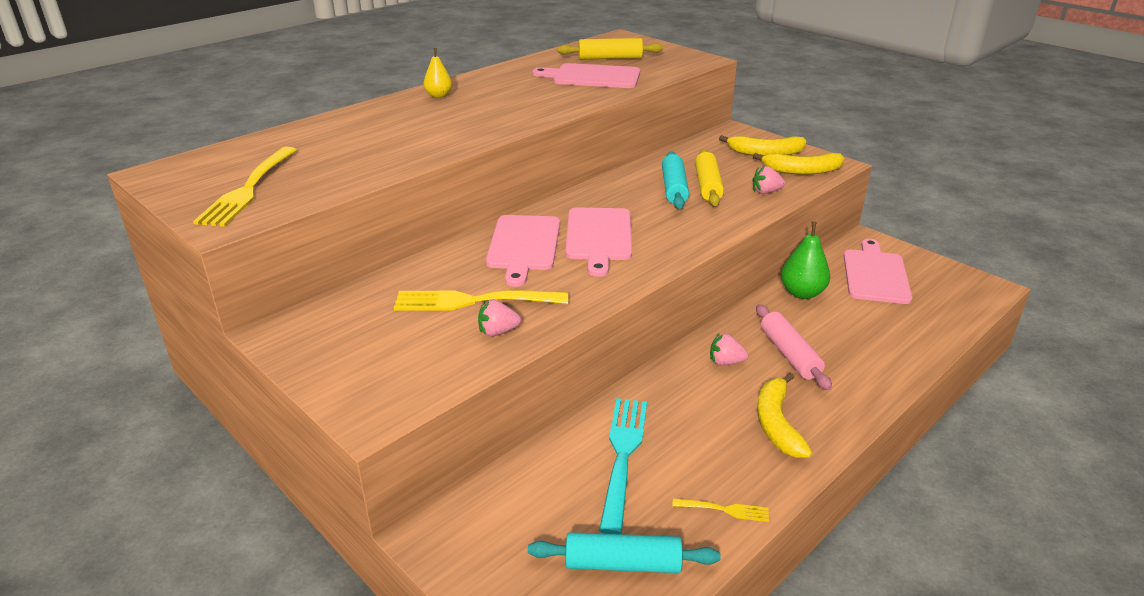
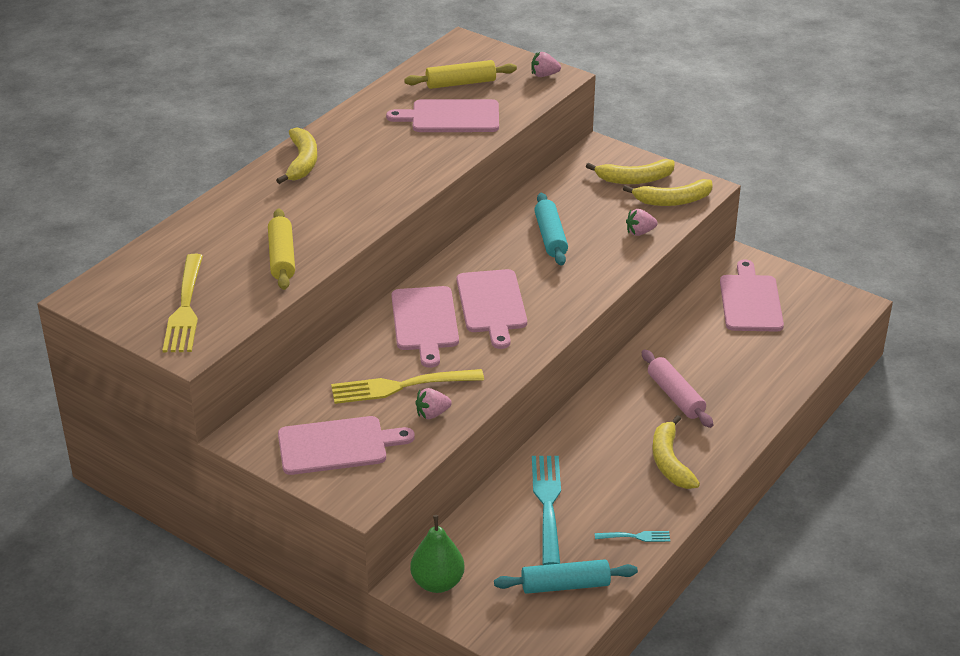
camera: 10 degrees left, 5 degrees up
(375, 353) = (337, 445): none -> pink cutting board
(439, 95) = (302, 162): yellow pear -> yellow banana
(708, 186) = (583, 230): yellow rolling pin -> yellow rolling pin (282, 257)
(724, 510) = (635, 537): yellow fork -> turquoise fork
(725, 362) = (620, 410): pink strawberry -> pink strawberry (544, 75)
(802, 293) = (682, 330): green pear -> green pear (437, 583)

